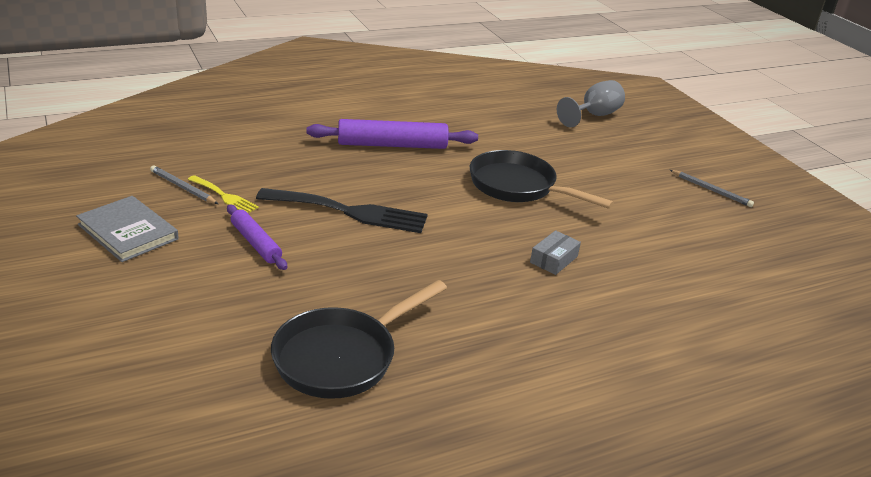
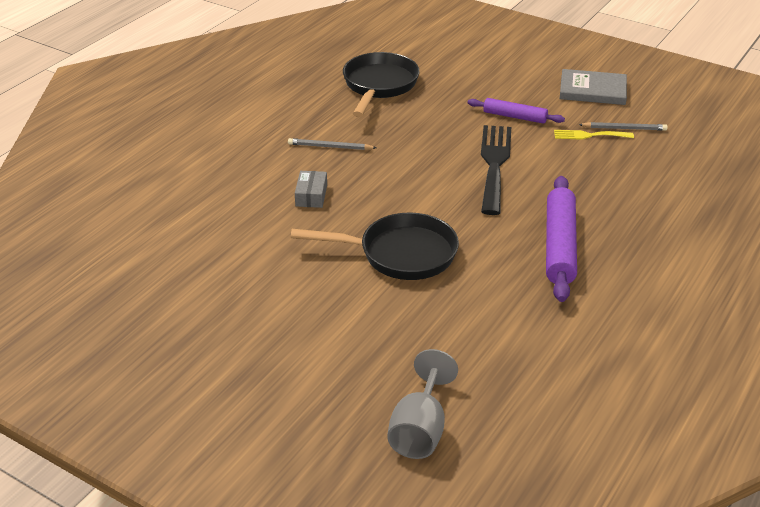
camera: 150 degrees right, 5 degrees up
(350, 212) = (494, 164): black fork -> black fork turned 120 degrees clockwise
(392, 145) = (559, 245): purple rolling pin -> purple rolling pin turned 45 degrees counterclockwise
(711, 190) = (208, 354): grey pencil -> grey pencil (330, 147)

